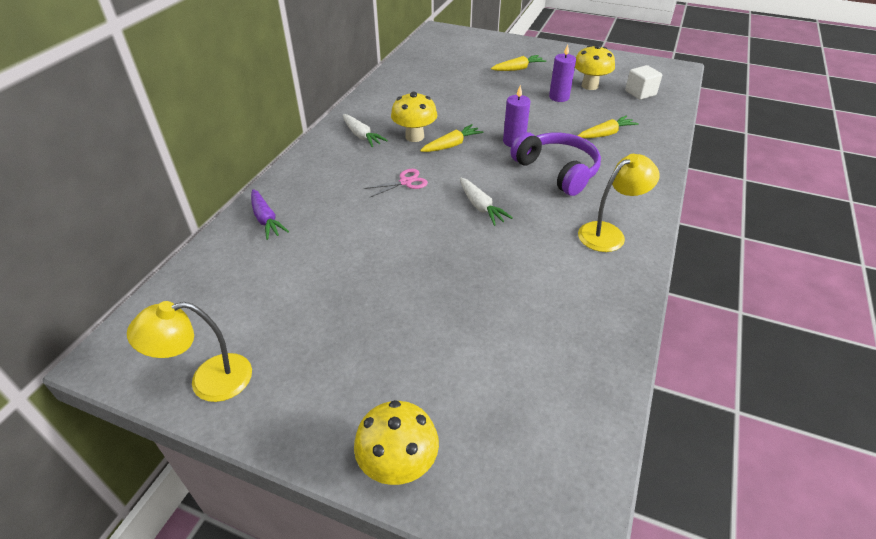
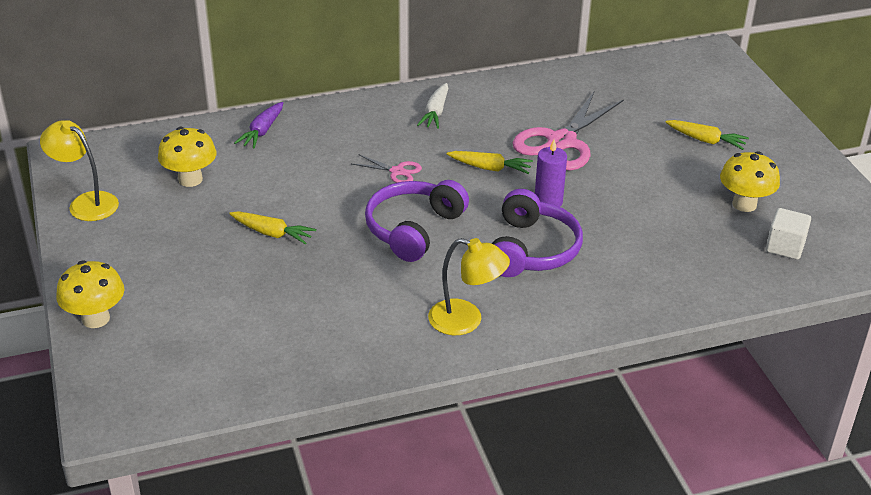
camera: 50 degrees right, 5 degrees down
(414, 136) = (475, 141): yellow mushroom -> yellow mushroom (190, 179)
(458, 109) = (561, 142): none -> pink scissors
(480, 207) = (413, 229): white carrot -> purple headphones
(559, 97) = (683, 193): purple candle -> none
(606, 134) = (649, 255): yellow carrot -> yellow carrot (272, 233)

